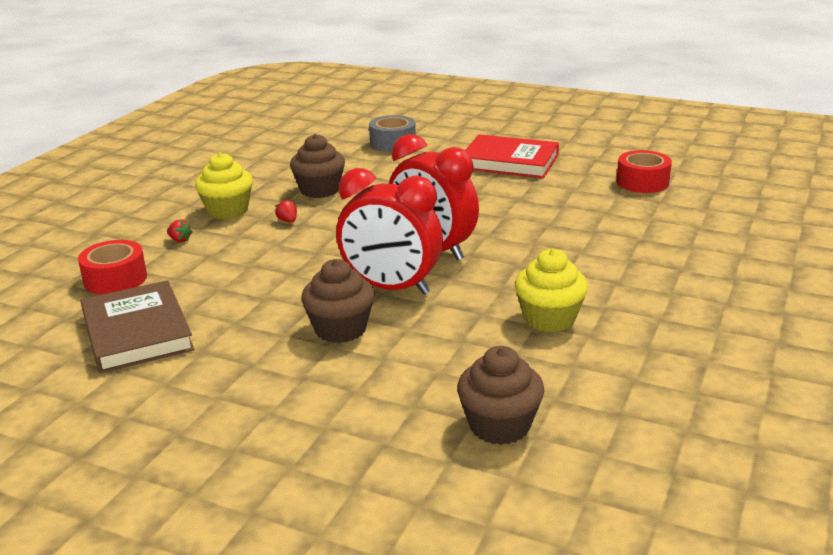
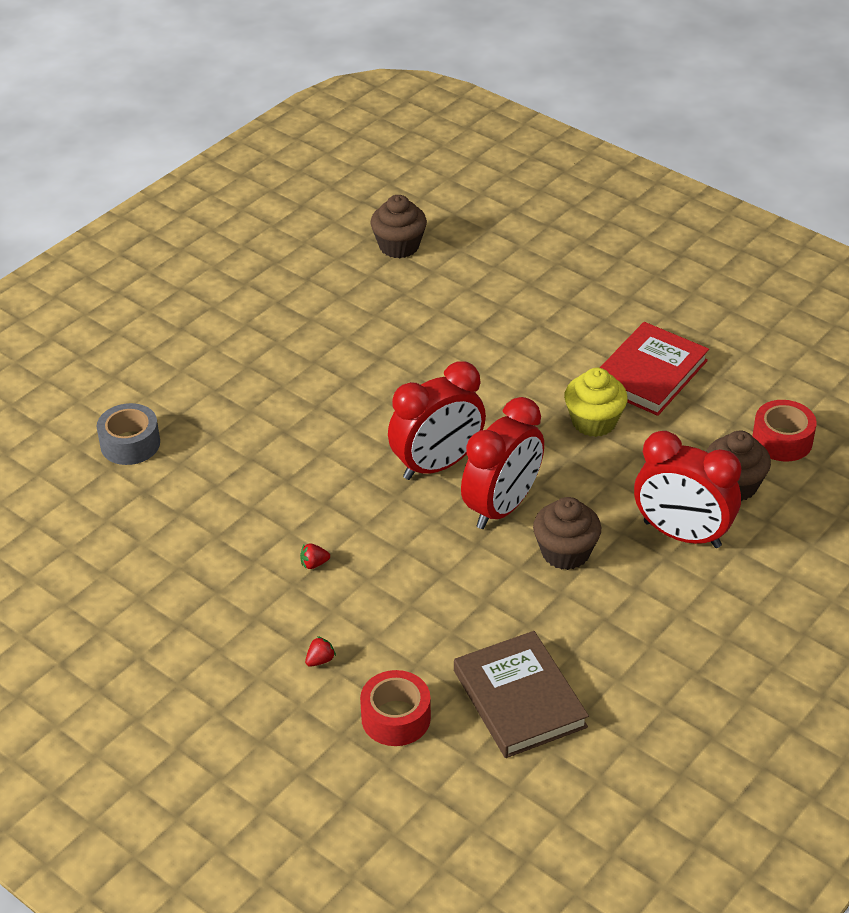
camera: 75 degrees left, 15 degrees up
(137, 332) = (519, 699): brown book -> brown book turned 75 degrees clockwise
(227, 210) = (258, 613): yellow cupcake -> none
(319, 190) = (241, 528): brown cupcake -> brown cupcake (399, 246)
(395, 397) = (681, 534): none -> red clock
(509, 161) = (247, 363): red book -> red book (649, 373)
(642, 182) = (355, 289): red tape -> red tape (782, 440)

